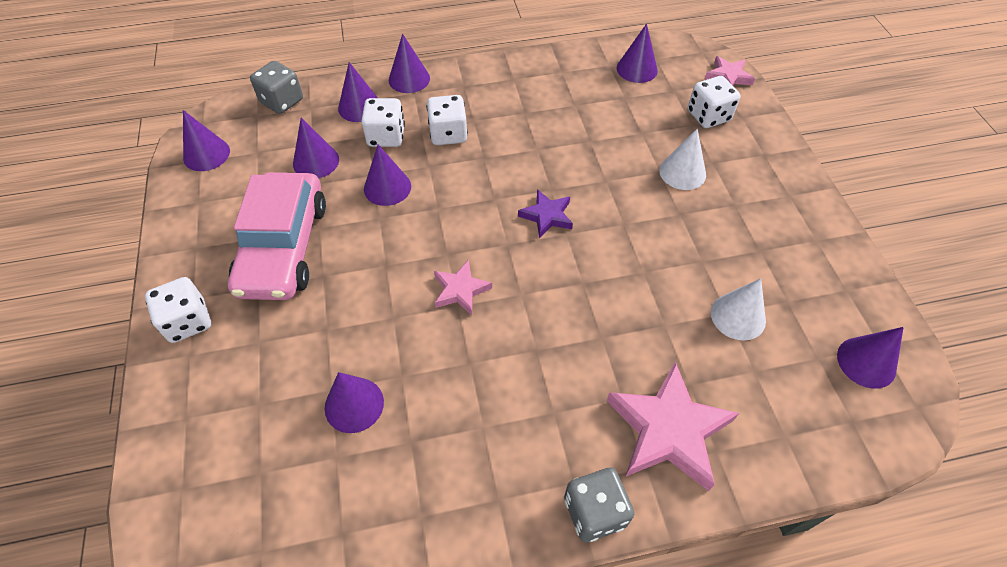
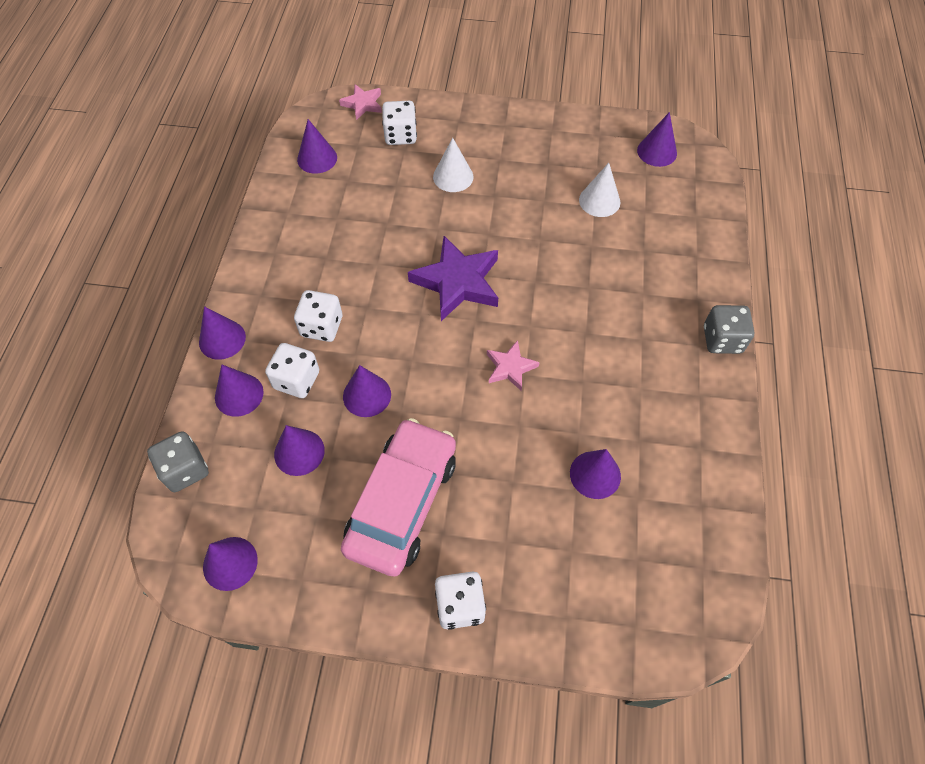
camera: 70 degrees left, 5 degrees up
(283, 247) = (402, 502): pink car -> pink car turned 90 degrees counterclockwise
(547, 216) = (457, 282): purple star -> purple star, size x1.86
(668, 430) = (674, 276): pink star -> none

